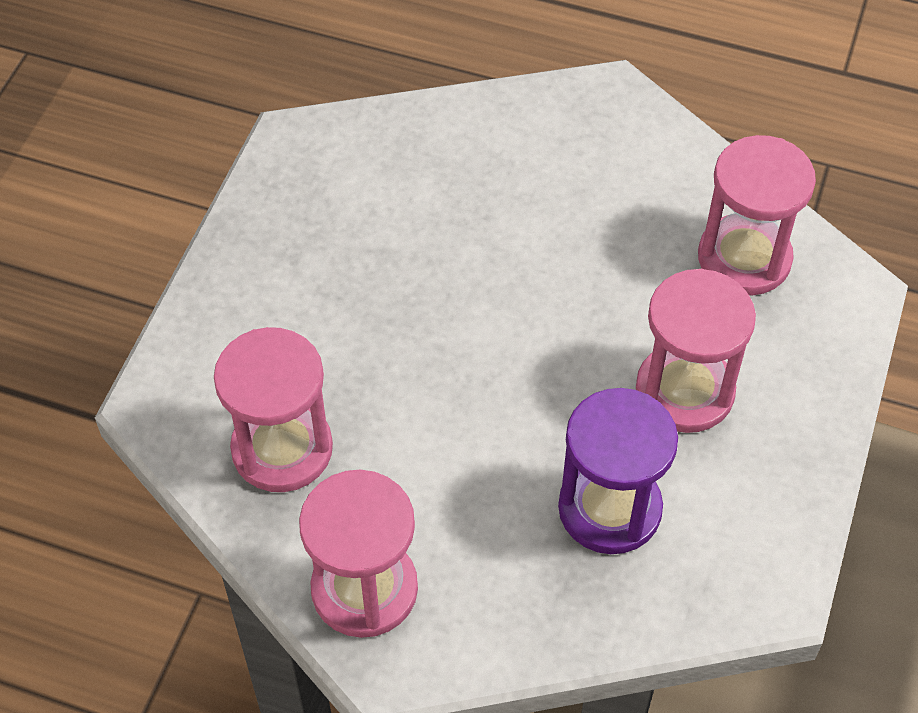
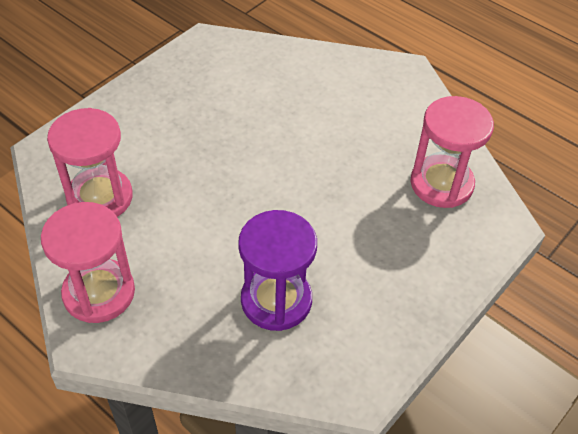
camera: 20 degrees right, 5 degrees down
(684, 391) = (362, 247): pink hourglass -> none

